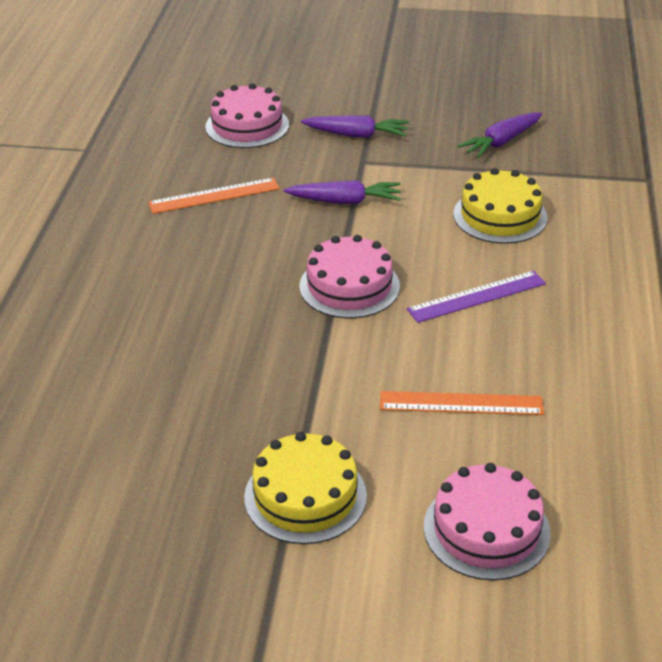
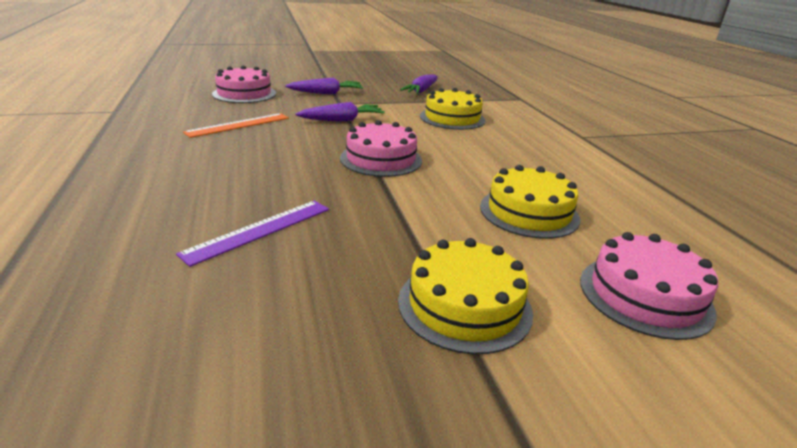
camera: 25 degrees left, 10 degrees down
(461, 403) = (529, 212): orange ruler -> yellow cake
(477, 296) = (477, 154): purple ruler -> purple ruler (259, 230)

